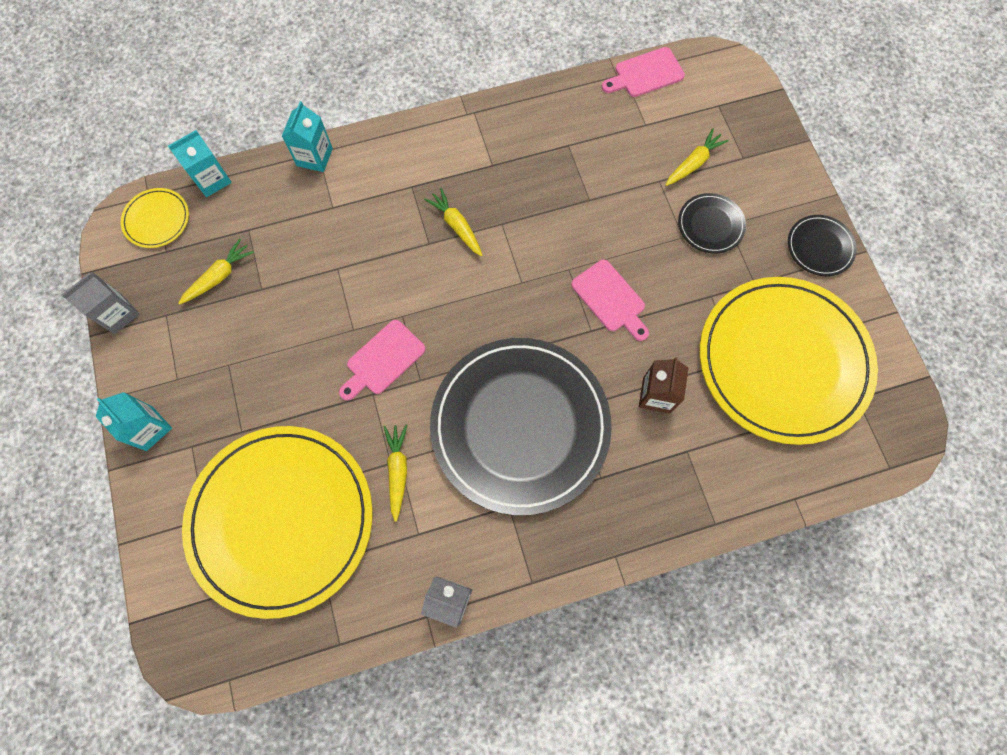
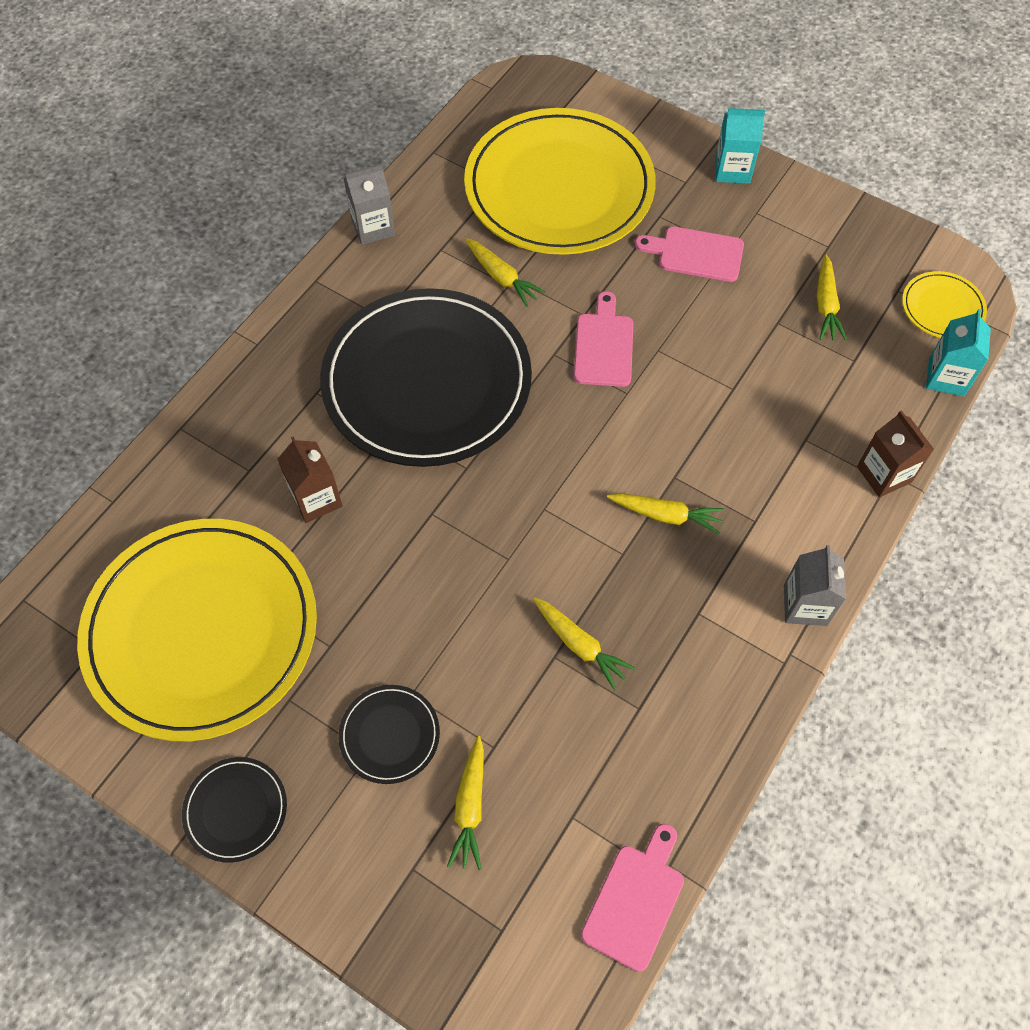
camera: 140 degrees right, 10 degrees down
(118, 314) = (866, 219): grey carton -> grey carton (805, 605)
(314, 157) = (884, 474): turquoise carton -> brown carton
(570, 195) = (580, 645): none -> yellow carrot
(610, 299) = (437, 560): pink cutting board -> pink cutting board (695, 254)

